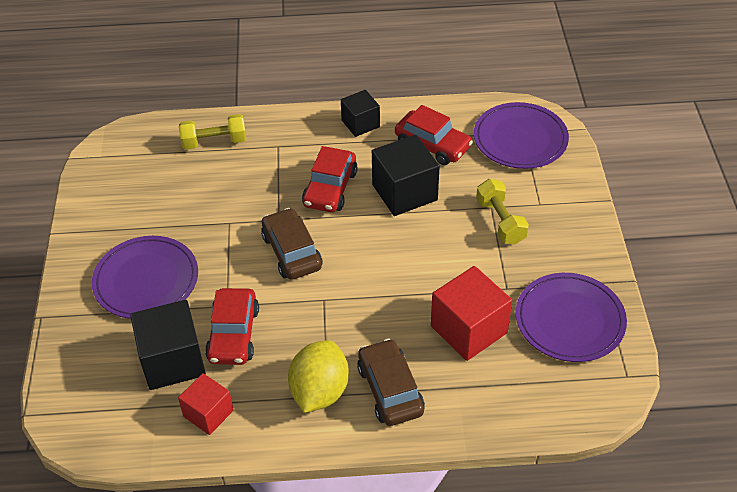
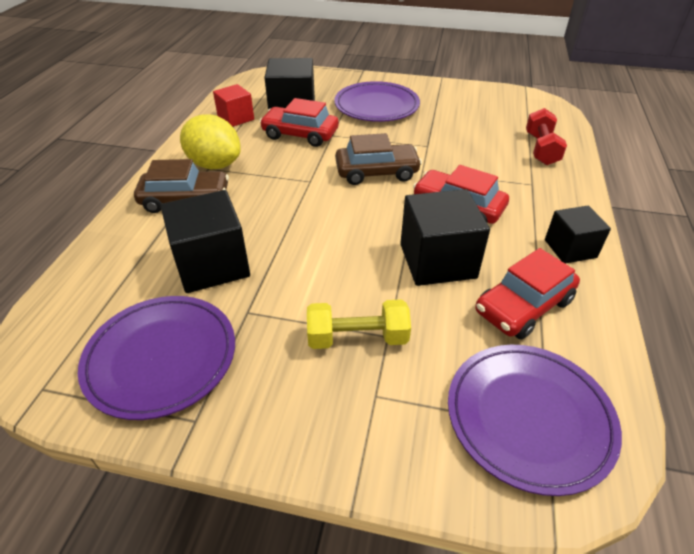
camera: 105 degrees right, 5 degrees down
(214, 142) = (541, 149): yellow dumbbell -> red dumbbell
(469, 329) = (212, 265): red cube -> black cube

